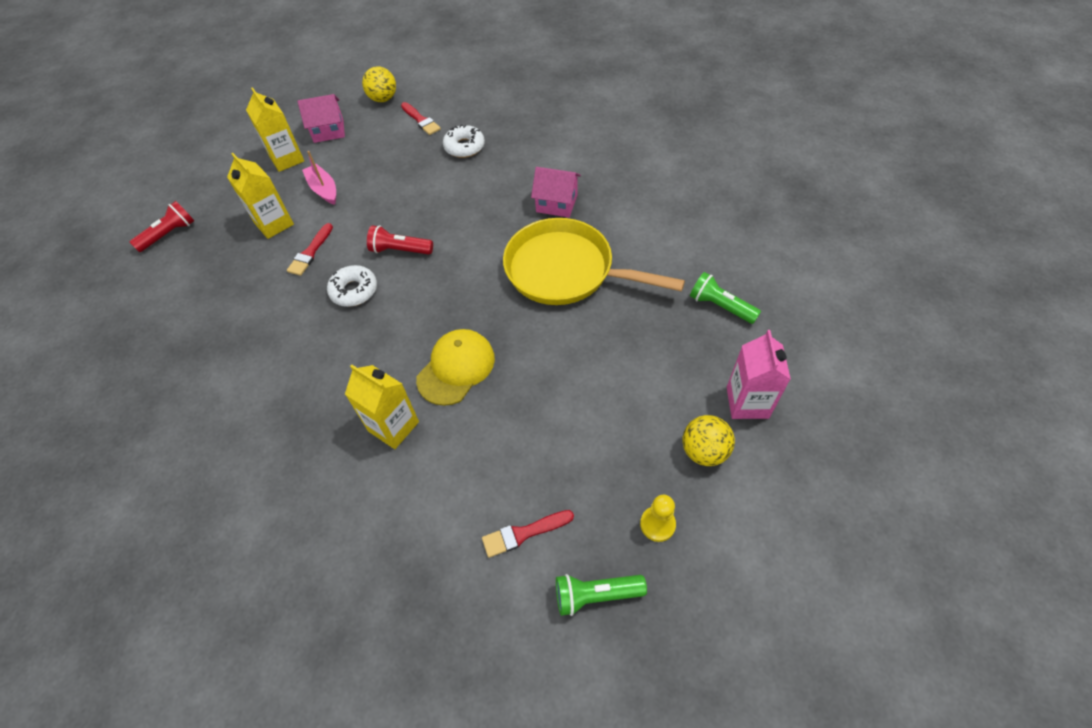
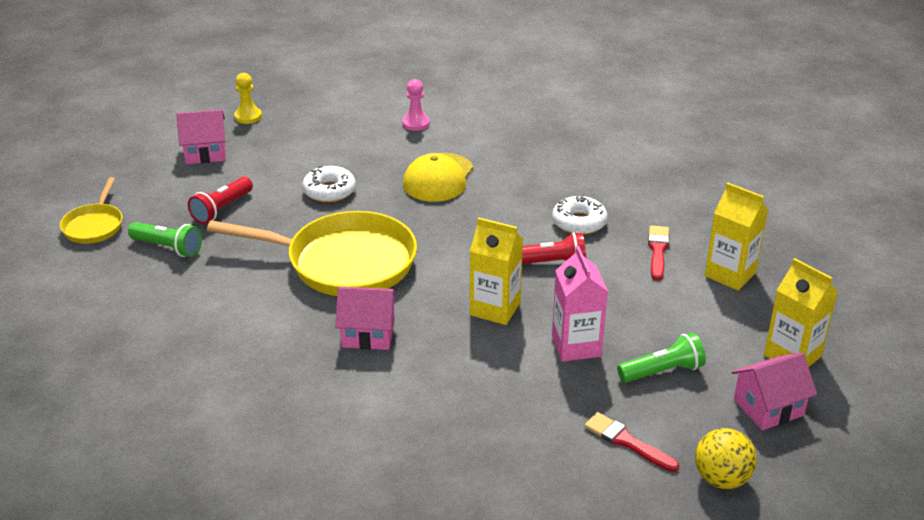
camera: 165 degrees right, 20 degrees down
(169, 234) = (850, 251): red flashlight -> red flashlight (222, 209)
(323, 189) = (701, 320): pink boat -> none
(393, 426) = (478, 140): yellow carton -> yellow carton (495, 308)
(452, 473) = (416, 123): none -> pink pawn
(464, 147) = (531, 402): white donut -> white donut (329, 191)
(523, 533) = (350, 104): red brush -> none
(596, 595) = (293, 87): green flashlight -> green flashlight (662, 371)
(704, 451) = (205, 153): yellow ball -> pink house
(747, 402) = (159, 183): pink carton -> pink carton (576, 346)
(799, 345) = (94, 225): none -> yellow pan

